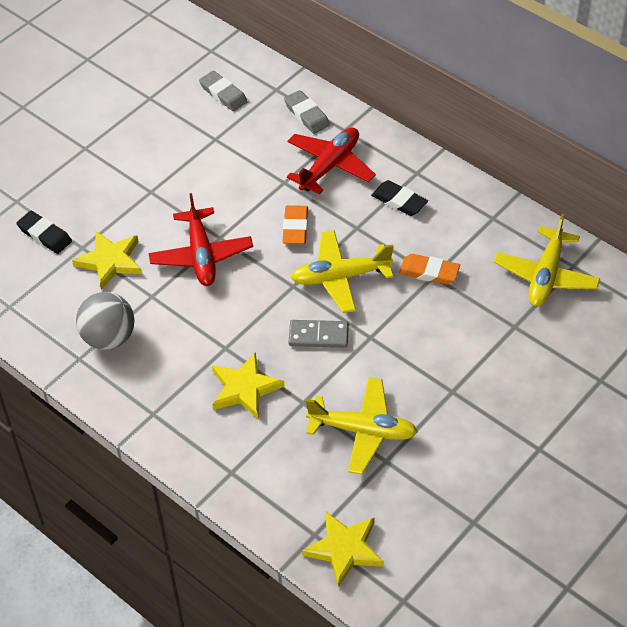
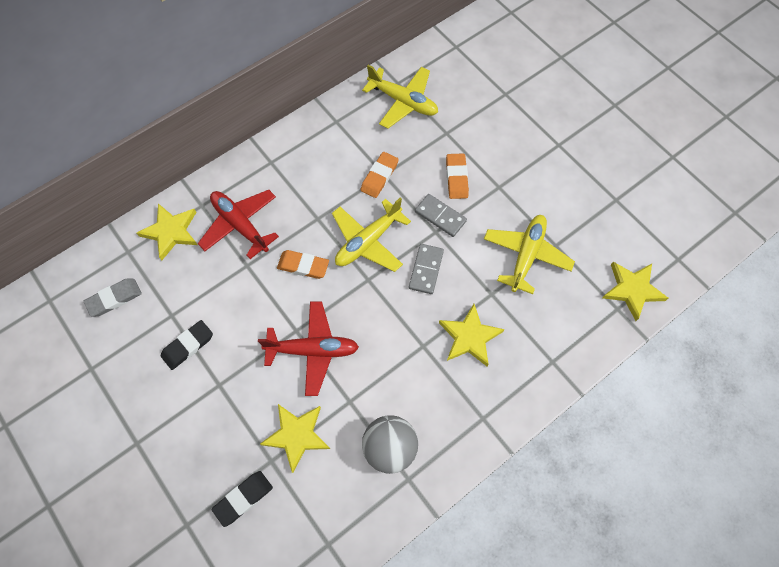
camera: 80 degrees left, 15 degrees up
(307, 115) = (171, 232): grey eraser -> yellow star
(340, 277) = (368, 241): yellow plane -> yellow plane turned 45 degrees clockwise
(392, 338) = (440, 216): none -> grey domino
(399, 201) = (298, 181): black eraser -> black eraser (188, 346)
(451, 346) = (456, 178): none -> orange eraser

